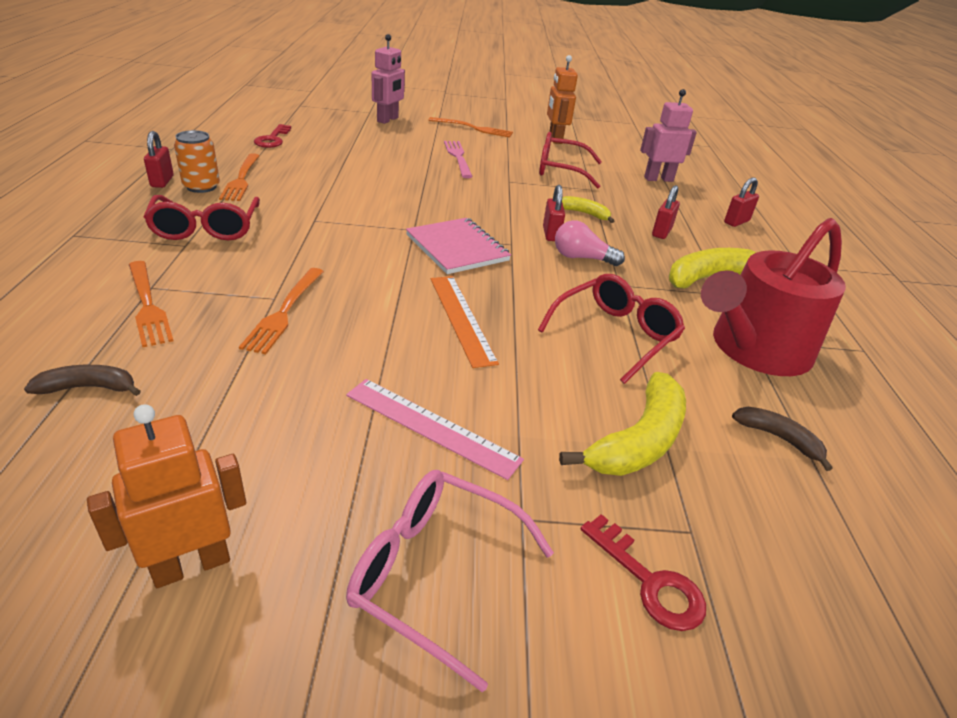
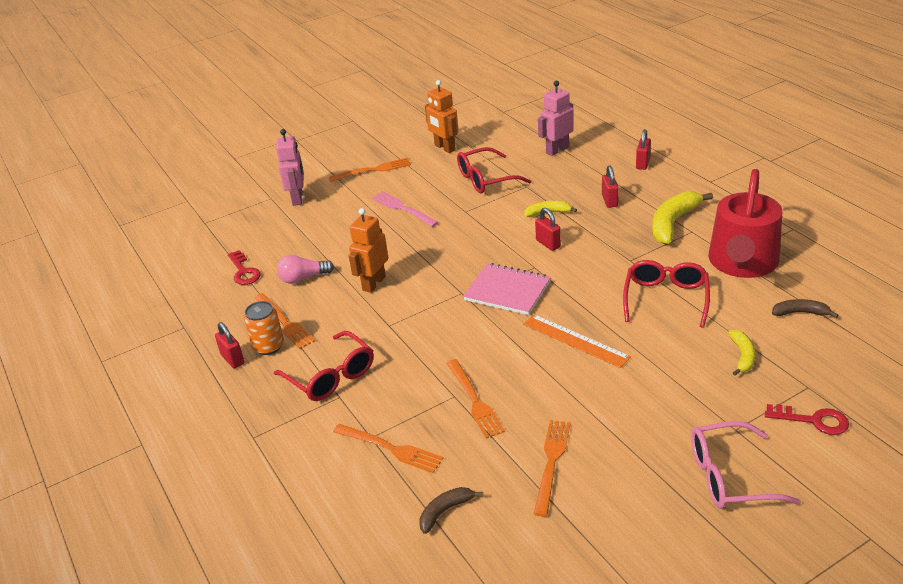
camera: 25 degrees left, 0 degrees up
(191, 565) = (628, 544): orange robot -> orange robot (373, 283)
(261, 411) = (551, 462): none -> orange fork
(431, 426) = (642, 413): pink ruler -> none
(582, 258) = (587, 252): pink light bulb -> pink light bulb (303, 278)
(638, 441) = (742, 356): yellow banana -> yellow banana, size x0.56

